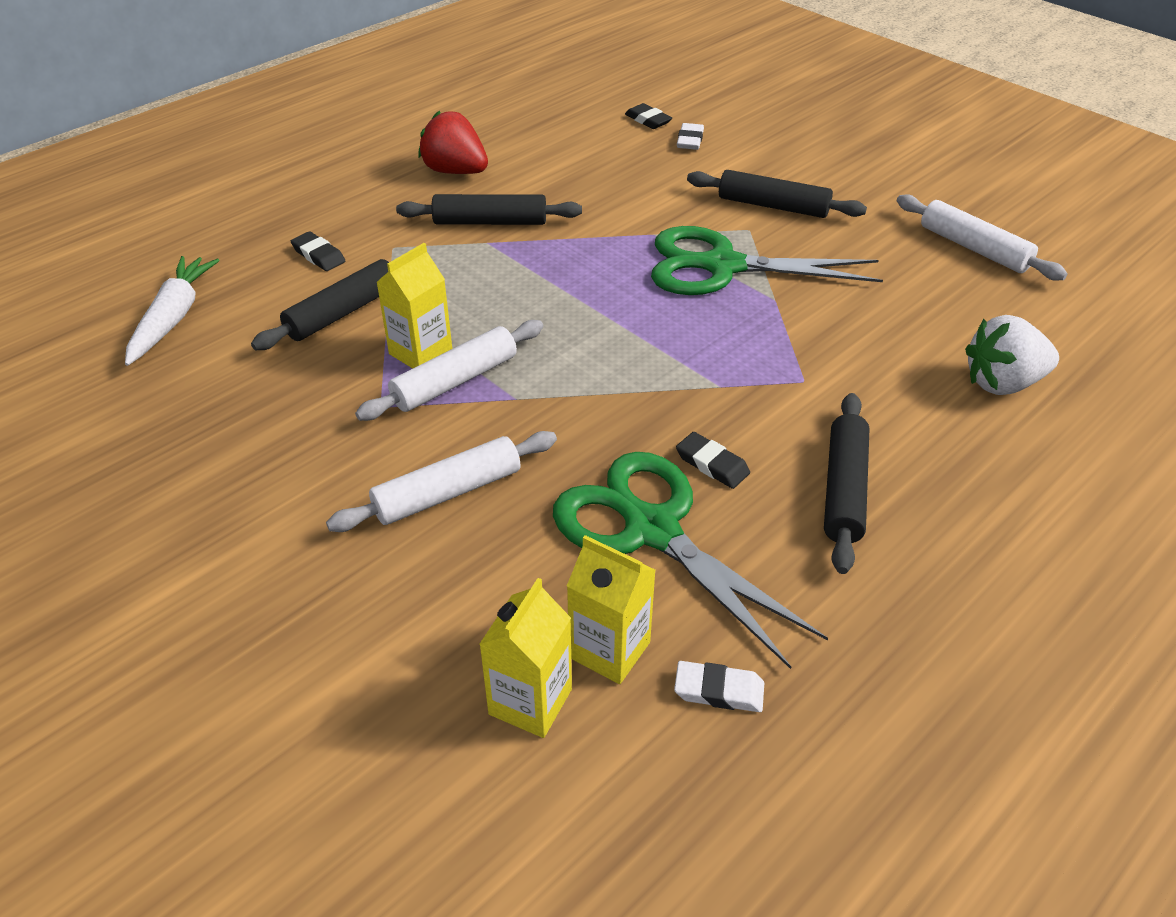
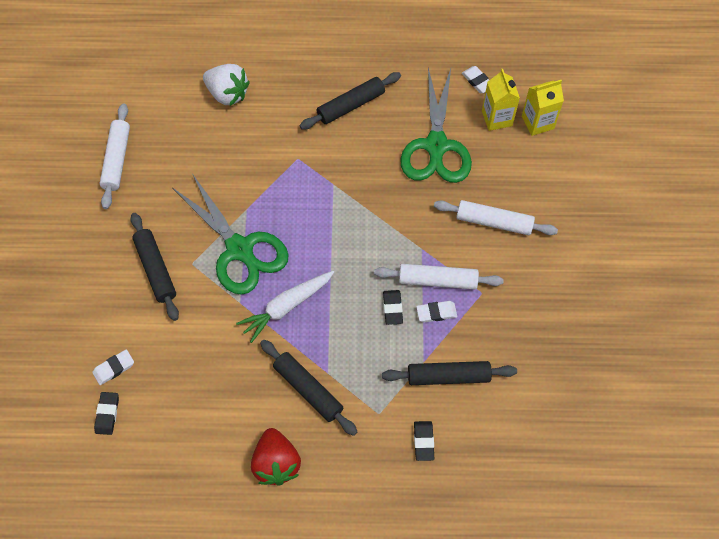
camera: 135 degrees left, 20 degrees up
(173, 317) = (536, 448): white carrot -> white carrot (286, 307)
(420, 352) = (436, 313): yellow carton -> white eraser
(712, 464) = (382, 153): black eraser -> black eraser (392, 308)

